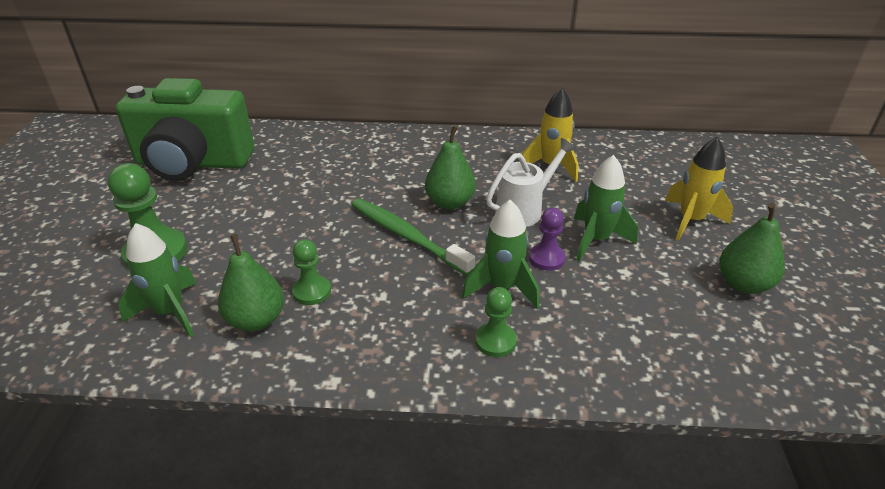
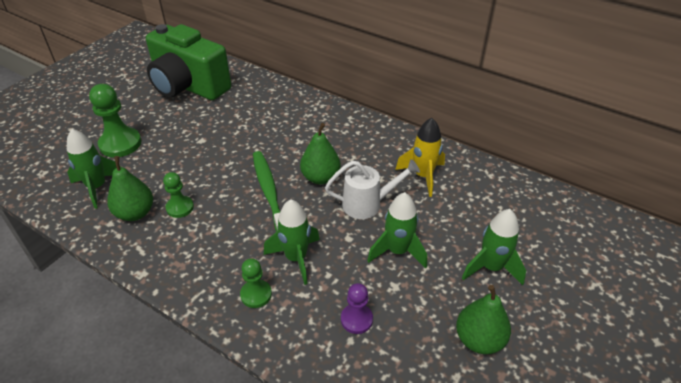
camera: 30 degrees right, 5 degrees up
(546, 258) = (347, 250): purple pawn -> purple pawn (356, 319)
(690, 220) = (491, 267): yellow rocket -> green rocket

